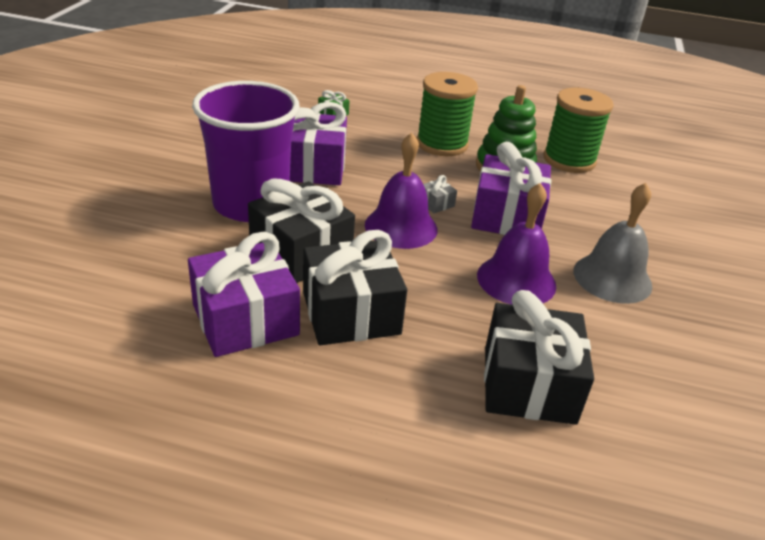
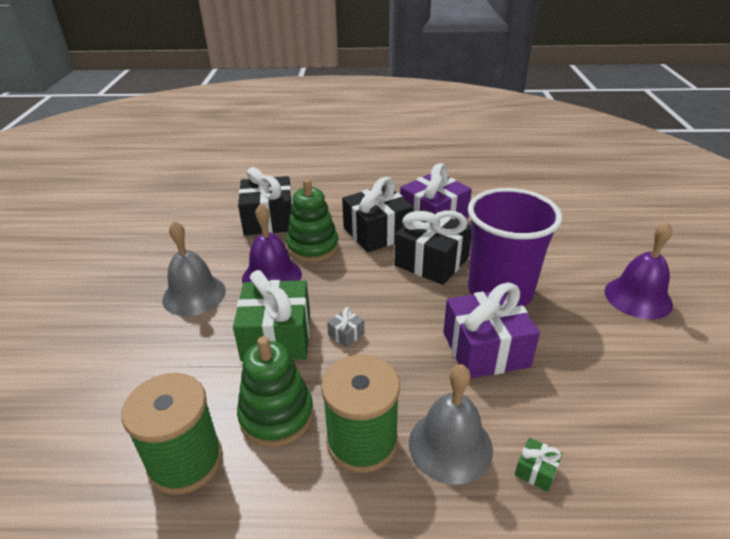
camera: 170 degrees right, 0 degrees up
(381, 131) = (450, 445): none -> grey bell
(401, 227) = (369, 301): purple bell -> purple bell (638, 297)
(457, 311) = (313, 247): none -> green stacking toy
(506, 216) = (277, 336): purple gift -> green gift

